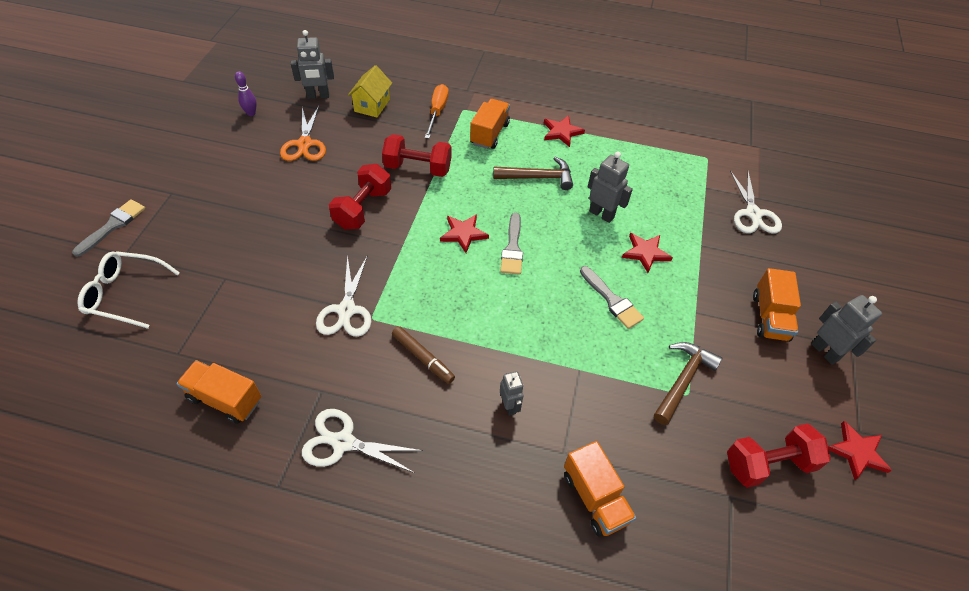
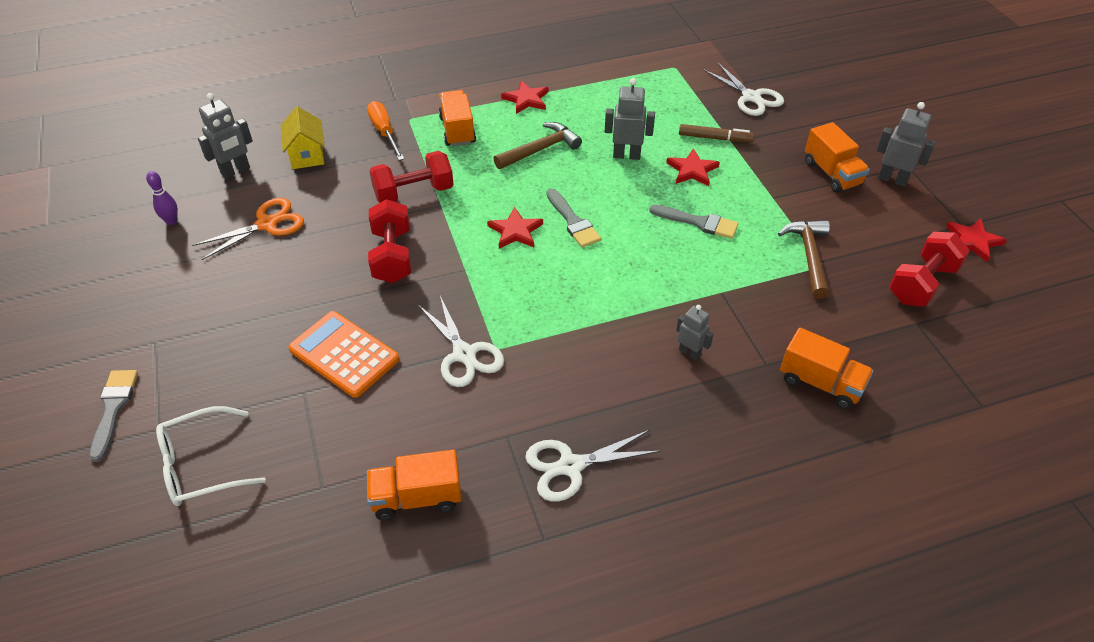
camera: 30 degrees left, 5 degrees down
(271, 265) = (344, 354): none -> orange calculator
(304, 144) = (267, 224): orange scissors -> orange scissors turned 90 degrees counterclockwise
(423, 358) = (577, 356): brown marker -> brown marker (715, 138)

